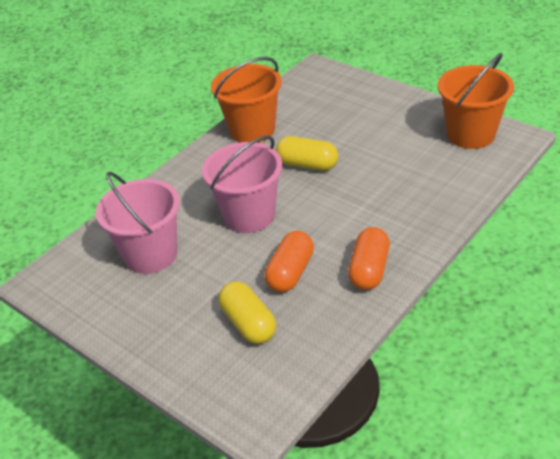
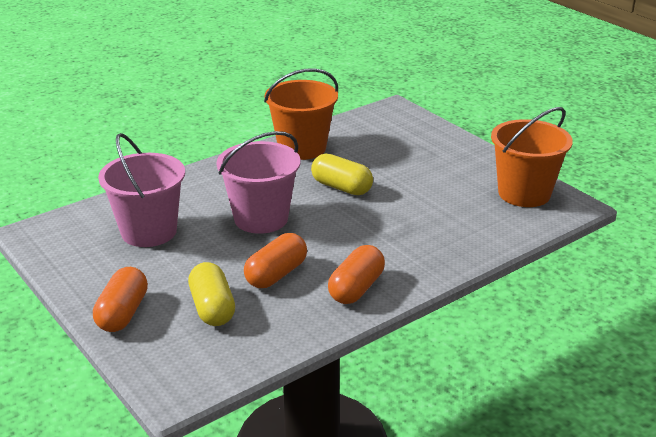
camera: 10 degrees right, 10 degrees down
(167, 350) = (123, 313): none -> orange capsule

